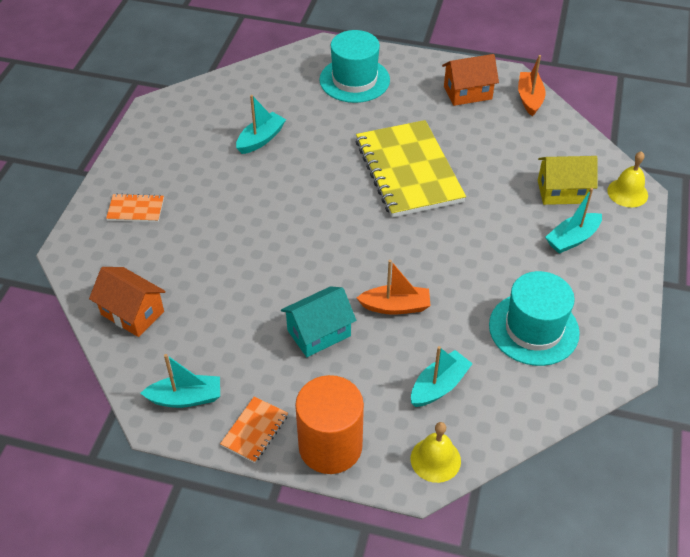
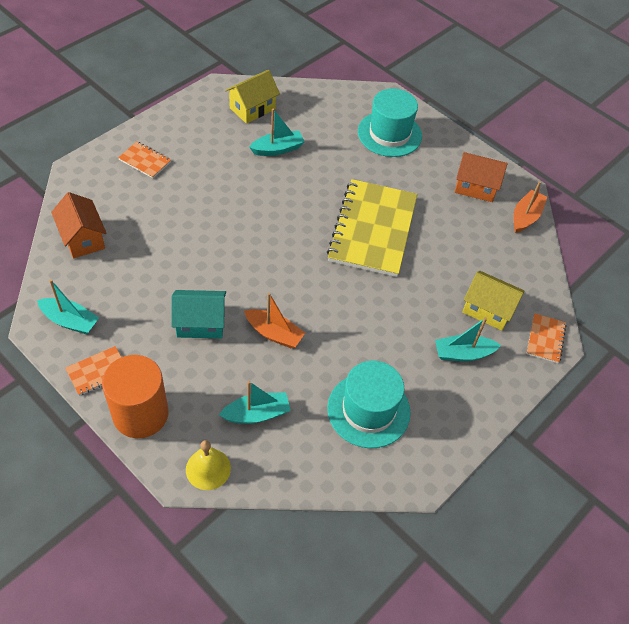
camera: 25 degrees right, 5 degrees up
(205, 113) = (252, 108): none -> yellow house
(627, 193) = (545, 339): yellow bell -> orange notebook

